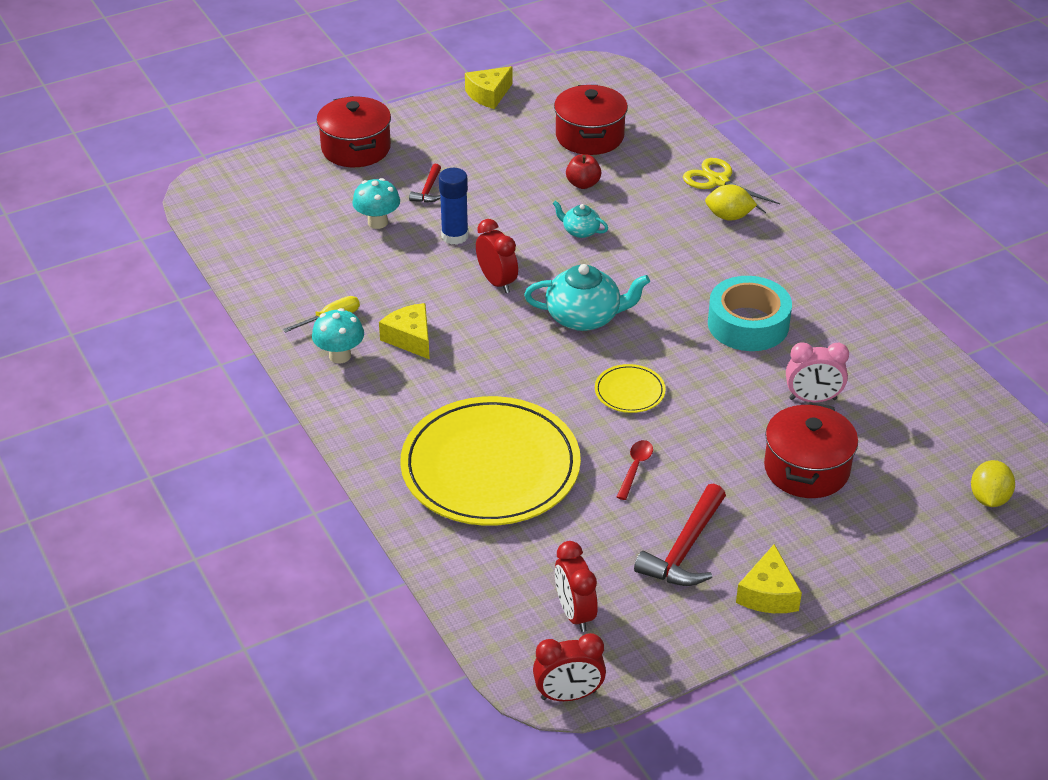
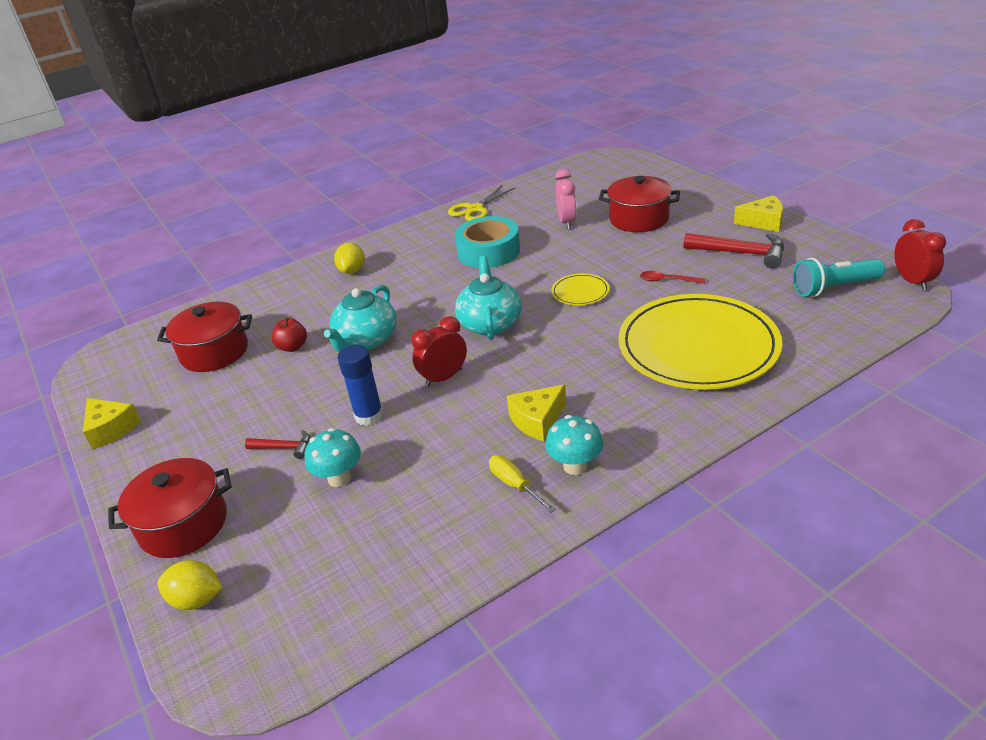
camera: 90 degrees left, 5 degrees down
(575, 613) = (833, 288): red clock -> turquoise flashlight
(580, 231) = (366, 340): turquoise teapot -> turquoise teapot, size x1.89
(718, 181) = (302, 279): yellow scissors -> yellow scissors (475, 209)
(989, 498) = (639, 166): yellow lemon -> yellow lemon (197, 599)

